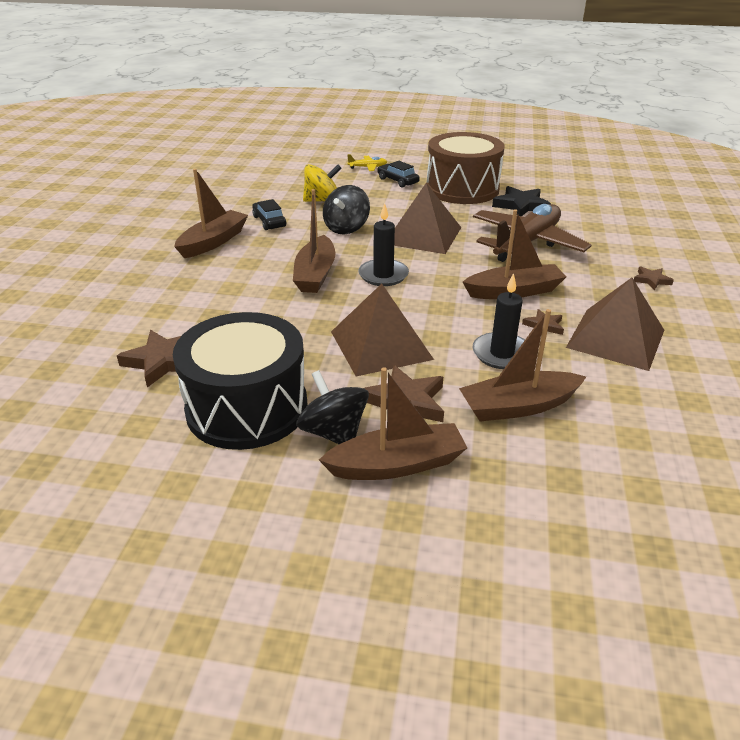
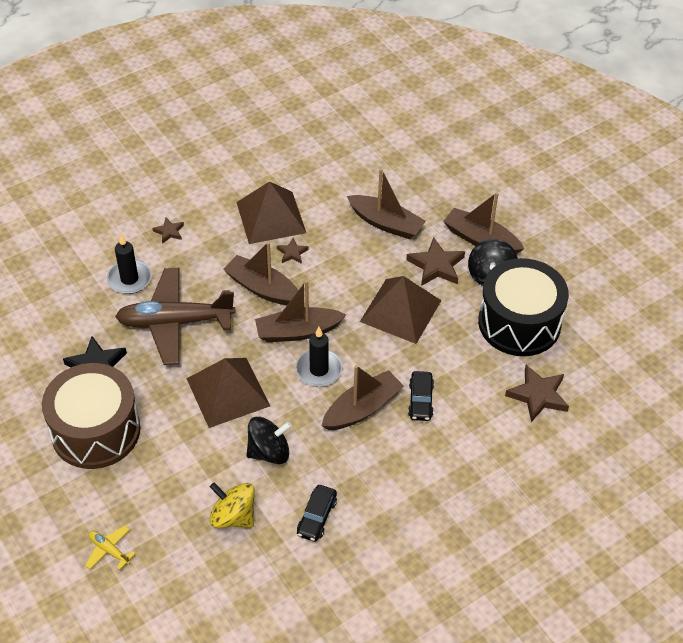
camera: 135 degrees left, 15 degrees up
(213, 242) = (392, 520): brown boat -> brown boat (297, 332)
(397, 181) = (123, 495): black car -> black car (420, 400)
(502, 354) = (345, 255): black candle -> black candle (129, 279)

